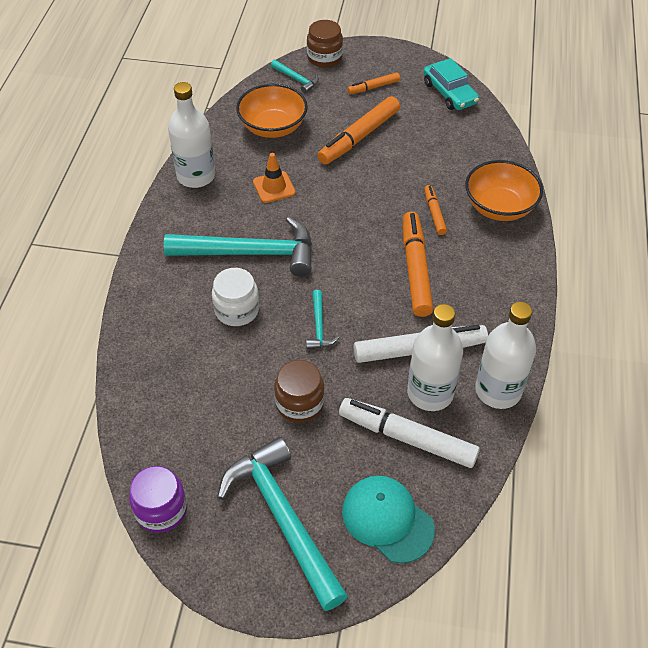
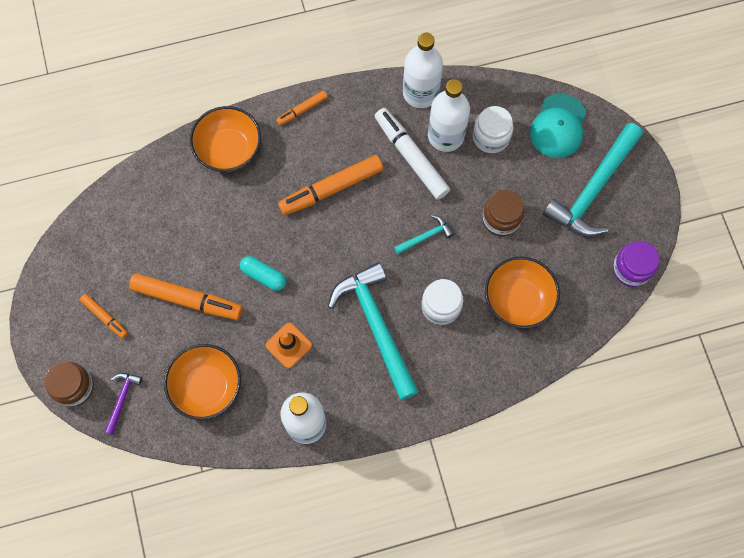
camera: 115 degrees left, 20 degrees up
(200, 379) = (518, 299): none -> orange bowl
(296, 79) = (122, 399): turquoise hammer -> purple hammer
(351, 191) = (264, 276): none -> turquoise capsule
(407, 438) = (491, 137): white marker -> white jar
(434, 213) = (260, 197): orange marker -> orange marker (302, 110)
(449, 93) = (86, 242): turquoise car -> none

